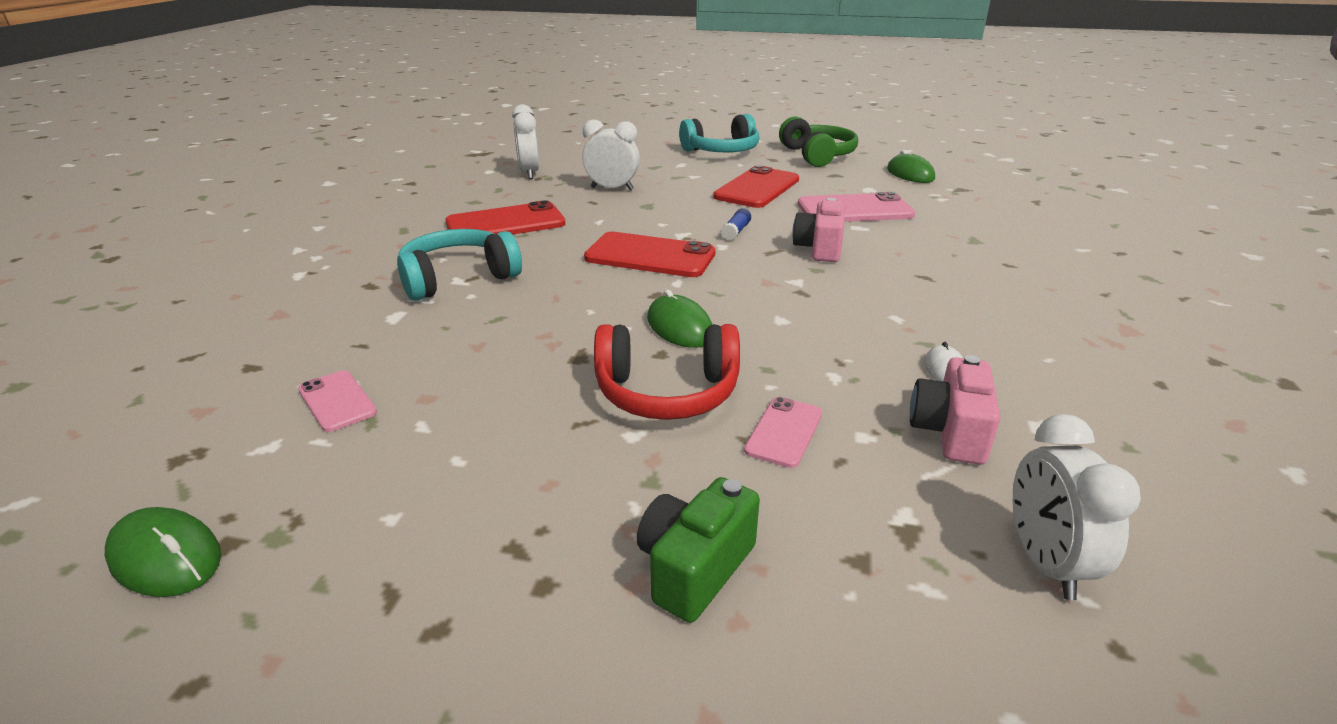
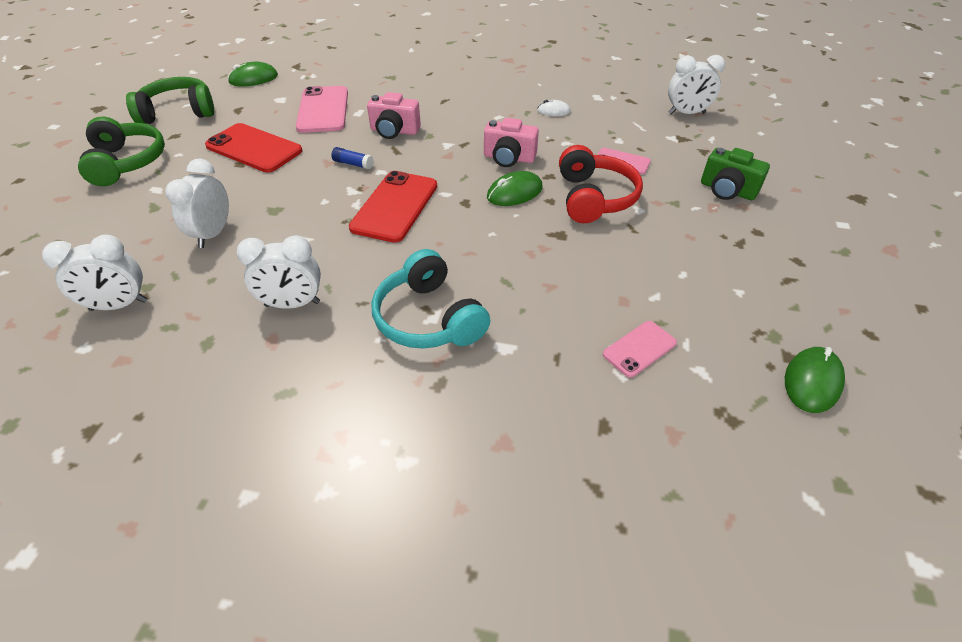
camera: 90 degrees left, 15 degrees up
(505, 223) = (292, 304): red phone -> white clock
(722, 151) = (126, 162): turquoise headphones -> green headphones
(950, 432) = (609, 118): pink camera -> pink camera (509, 158)

